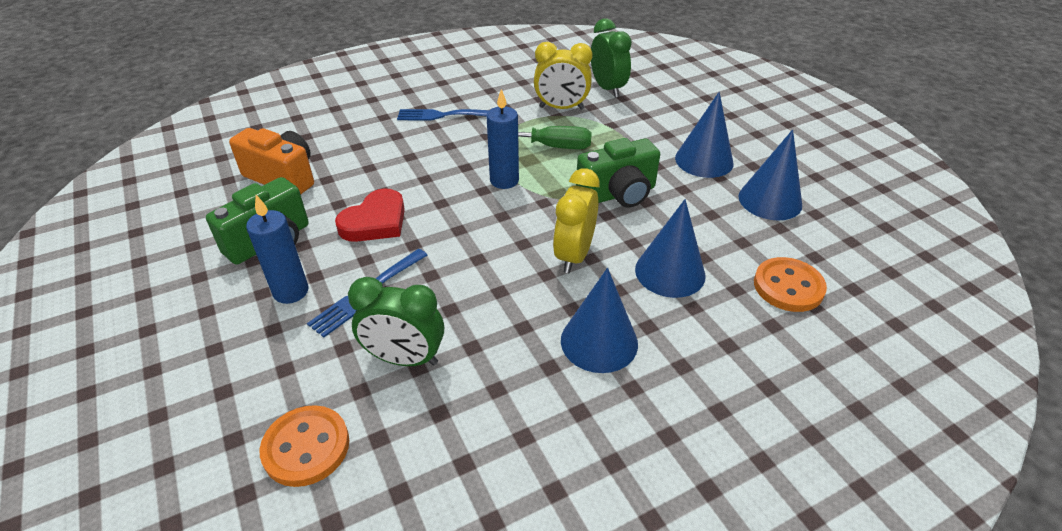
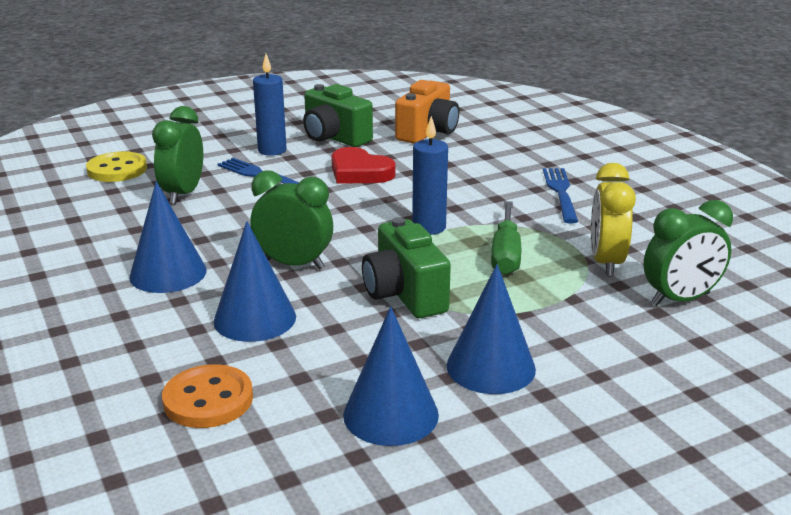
camera: 90 degrees right, 15 degrees down
(306, 447) = (117, 169): orange button -> yellow button
(574, 255) = (294, 264): yellow clock -> green clock

